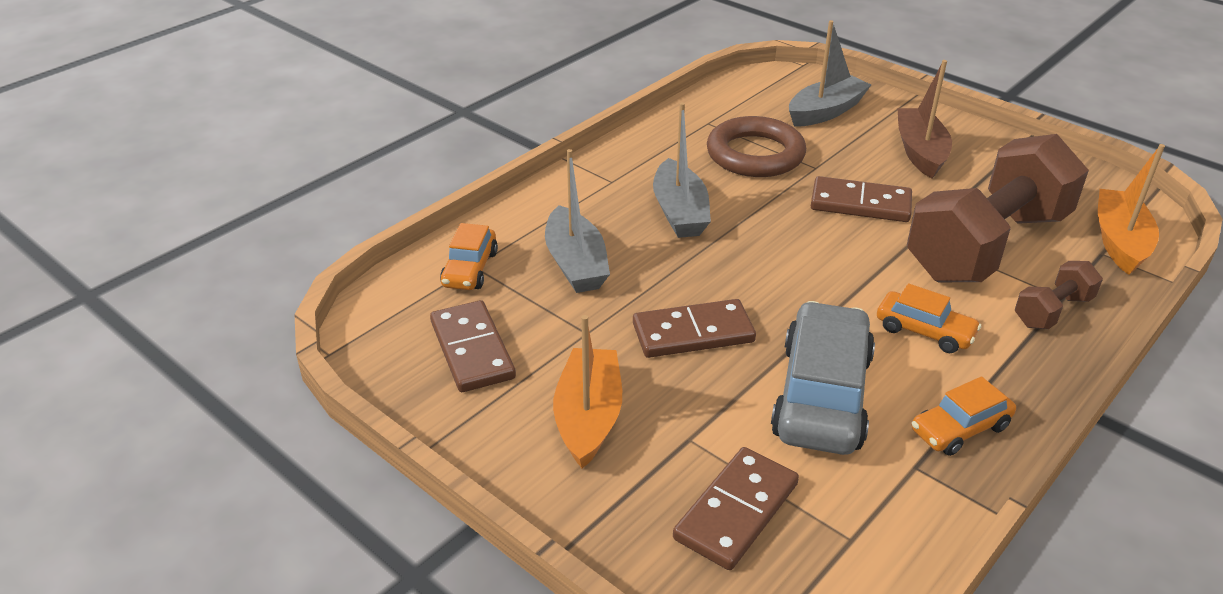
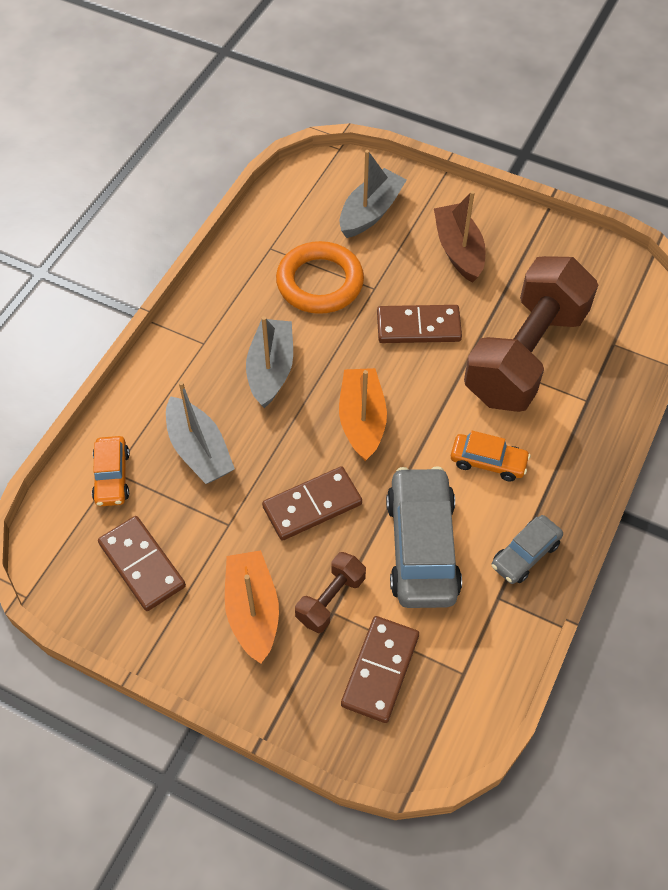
camera: 15 degrees left, 20 degrees up
(679, 212) = (271, 369): grey boat -> grey boat turned 150 degrees counterclockwise
(755, 154) = (320, 282): brown ring -> orange ring
(960, 429) = (525, 554): orange car -> grey car
(1052, 311) = (580, 418): brown dumbbell -> brown dumbbell (330, 599)
(1119, 241) = (626, 328): orange boat -> orange boat (362, 420)

